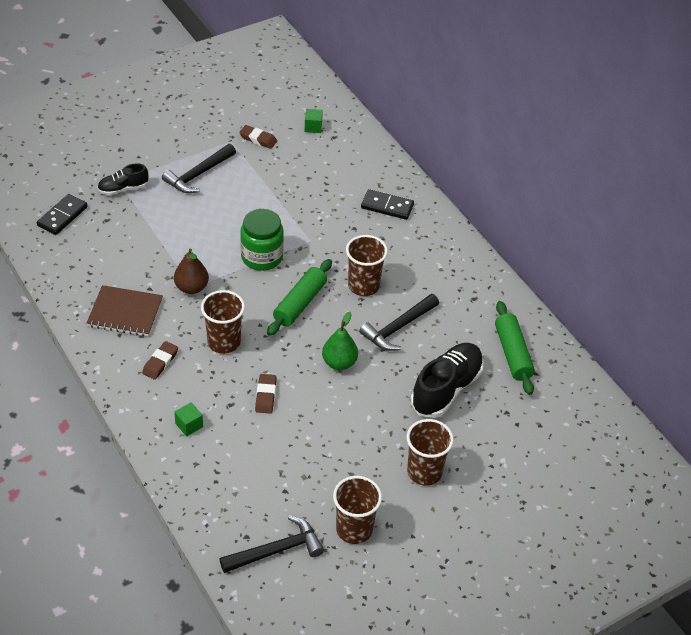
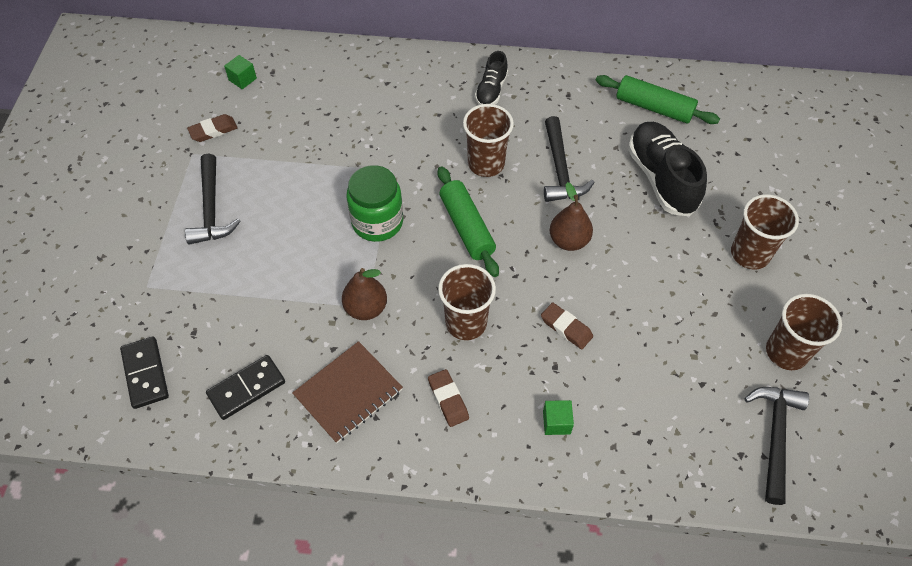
camera: 50 degrees left, 10 degrees up
(123, 189) = (163, 288): black shoe -> black shoe (491, 90)
(339, 363) = (569, 240): green pear -> brown pear
(387, 206) = (401, 87): black domino -> black domino (246, 388)

